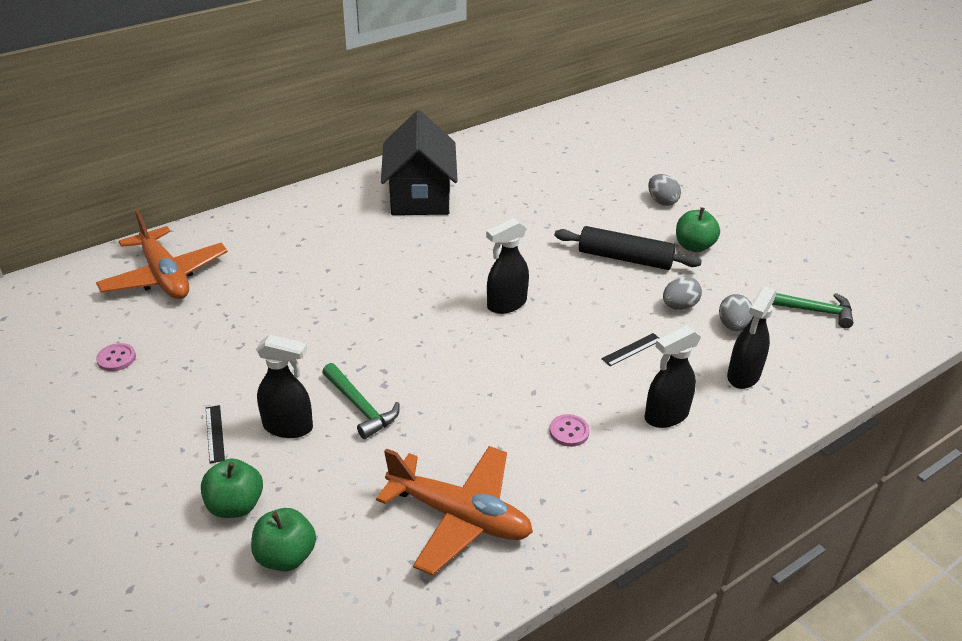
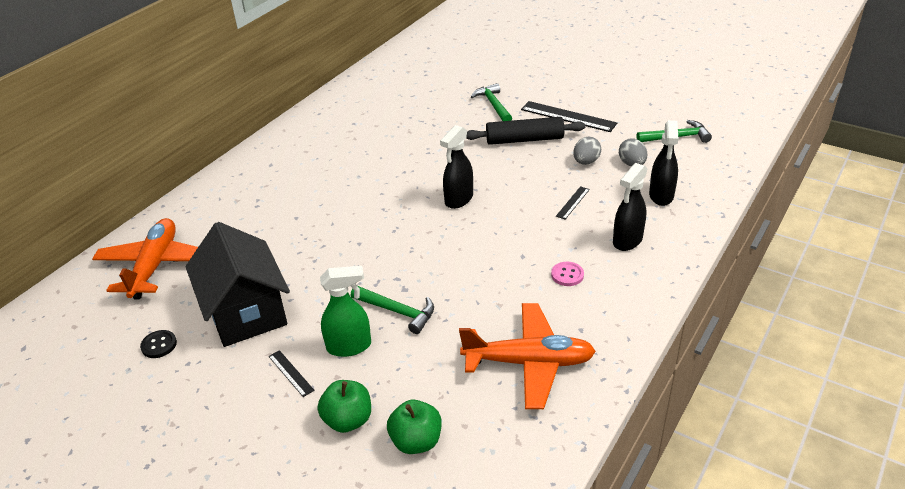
camera: 20 degrees left, 0 degrees up
(116, 358) = (159, 345): pink button -> black button
(165, 276) = (155, 266): orange plane -> orange plane turned 120 degrees counterclockwise
(288, 427) = (349, 346): black spray bottle -> green spray bottle
(420, 196) = (333, 139): black house -> black house (246, 312)
(616, 208) = (493, 105): none -> green hammer
(662, 201) = (523, 91): grey egg -> none
(694, 246) = (568, 116): green apple -> black ruler

